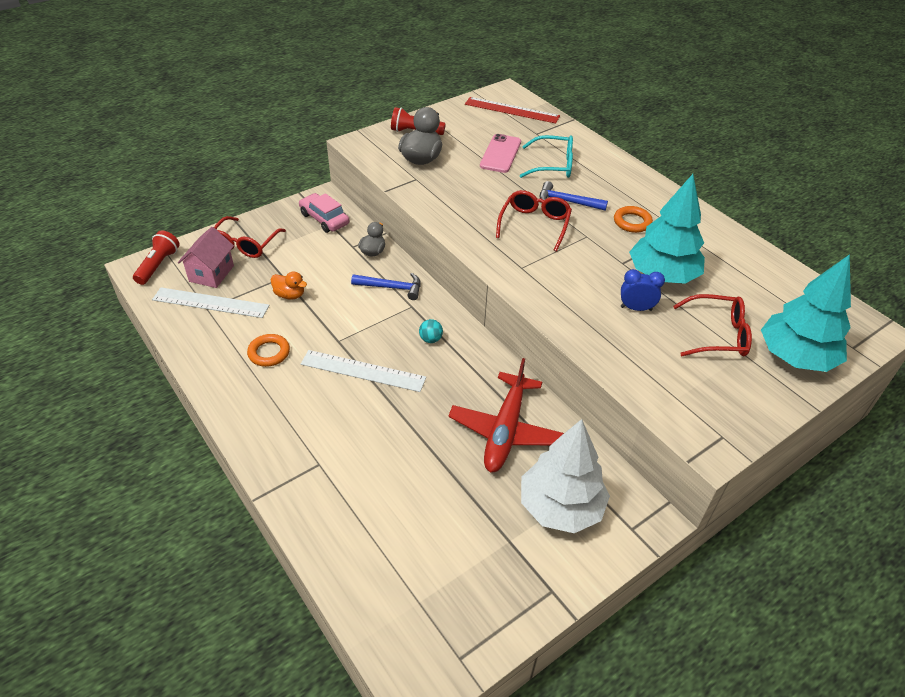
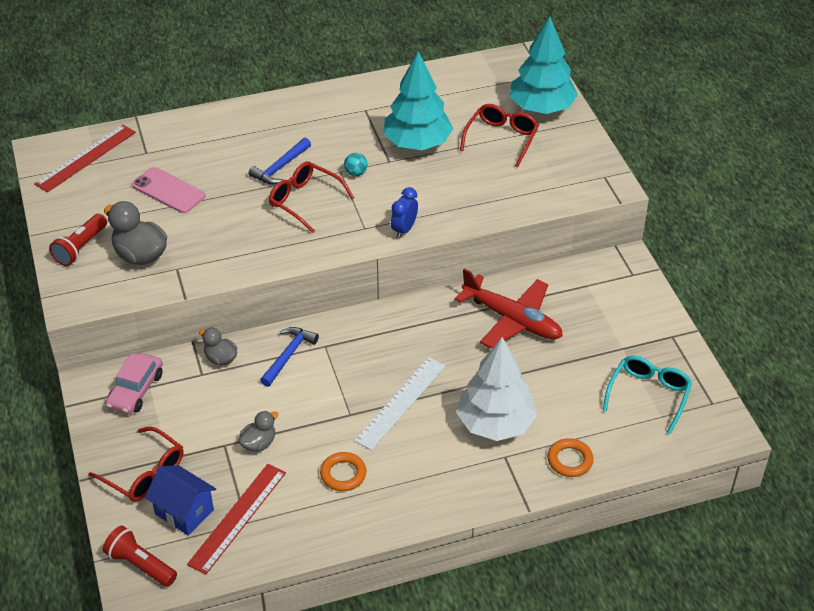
camera: 70 degrees left, 0 degrees up
(211, 273) = (184, 512): pink house -> blue house
(211, 302) = (237, 517): white ruler -> red ruler
(290, 295) = (259, 443): orange duck -> grey duck
(324, 219) = (135, 390): pink car -> pink car turned 45 degrees counterclockwise
(430, 339) = (379, 342): turquoise ball -> turquoise ball (356, 173)
(553, 165) = (213, 158): turquoise glasses -> turquoise glasses (648, 395)
(560, 506) = (600, 308): white tree -> white tree (495, 423)
(632, 222) = (335, 135): orange ring -> orange ring (570, 460)
(636, 308) = (451, 173): blue clock -> blue clock (404, 230)

